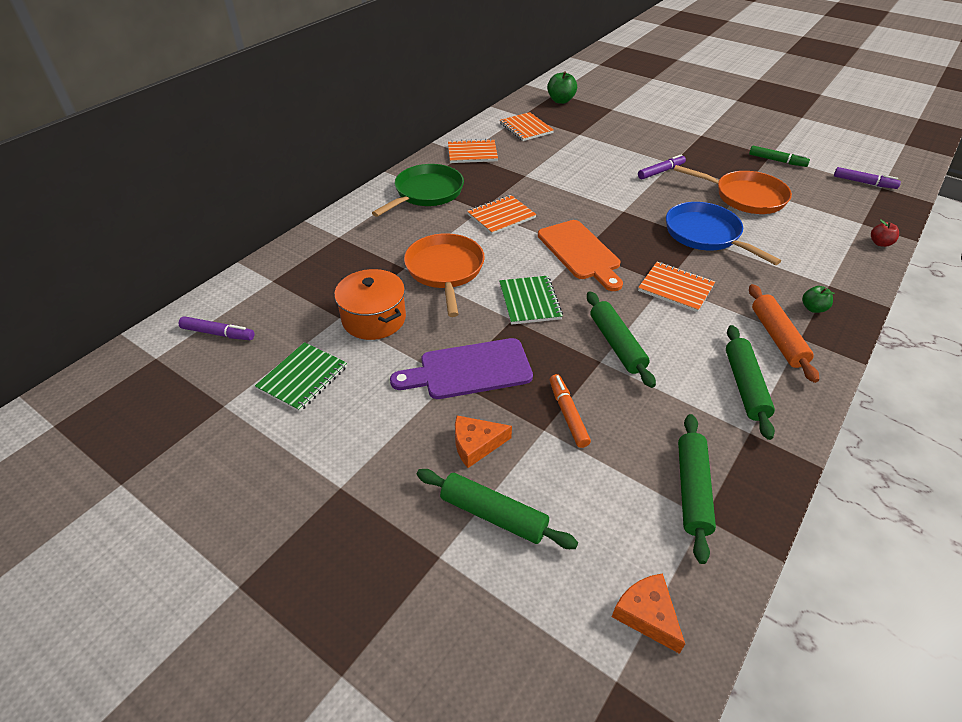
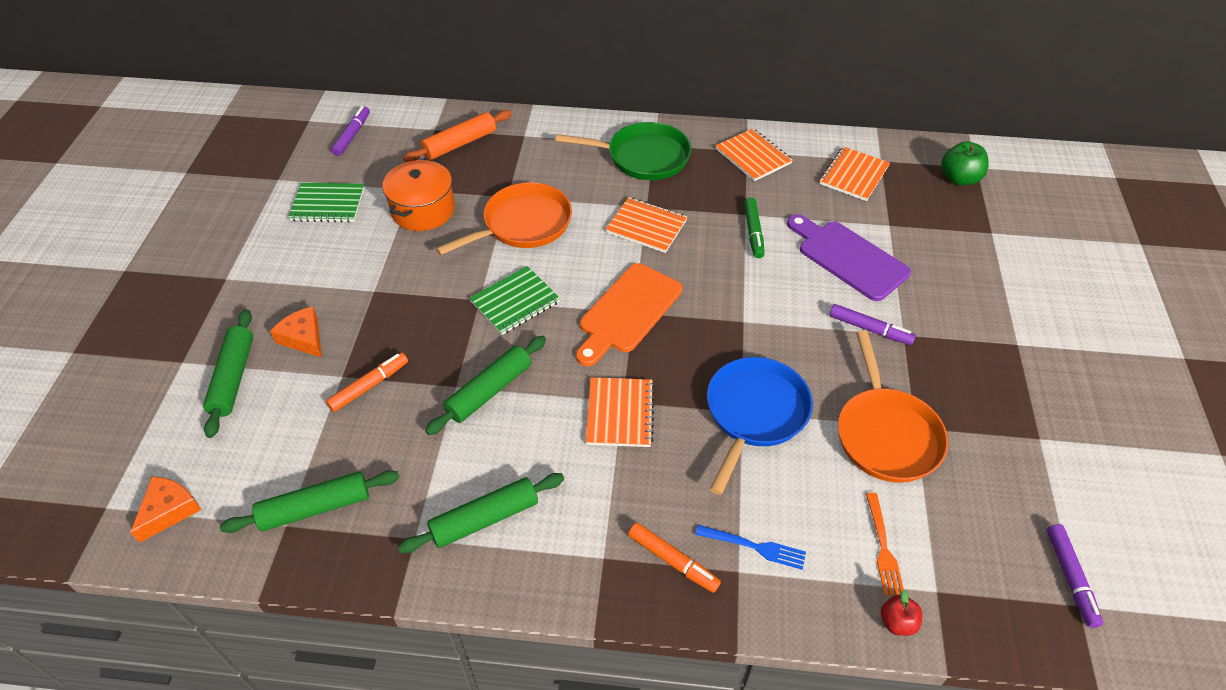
camera: 60 degrees right, 5 degrees up
(218, 333) = (352, 135): purple marker -> purple marker turned 150 degrees counterclockwise
(469, 370) = (391, 298): purple cutting board -> purple cutting board (848, 258)
(777, 161) = (1029, 450): green marker -> green marker (753, 232)
(777, 338) = (588, 533): orange rolling pin -> orange rolling pin (460, 144)
(812, 272) = (755, 547): none -> blue fork
(813, 308) = (673, 561): green apple -> orange marker
(827, 228) = (883, 548): none -> orange fork

